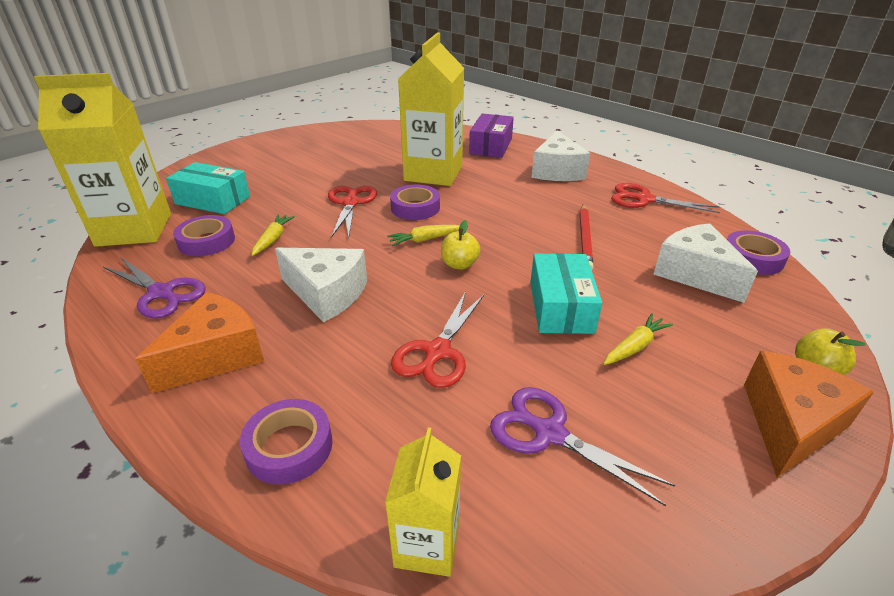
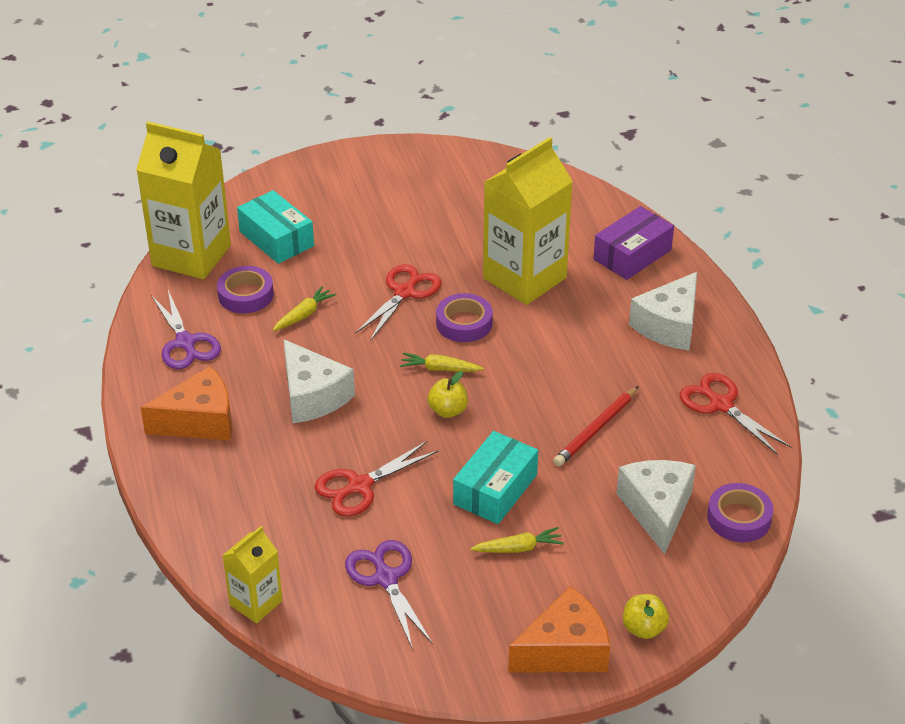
camera: 30 degrees right, 5 degrees up
(289, 447) = (212, 511): purple tape -> none

